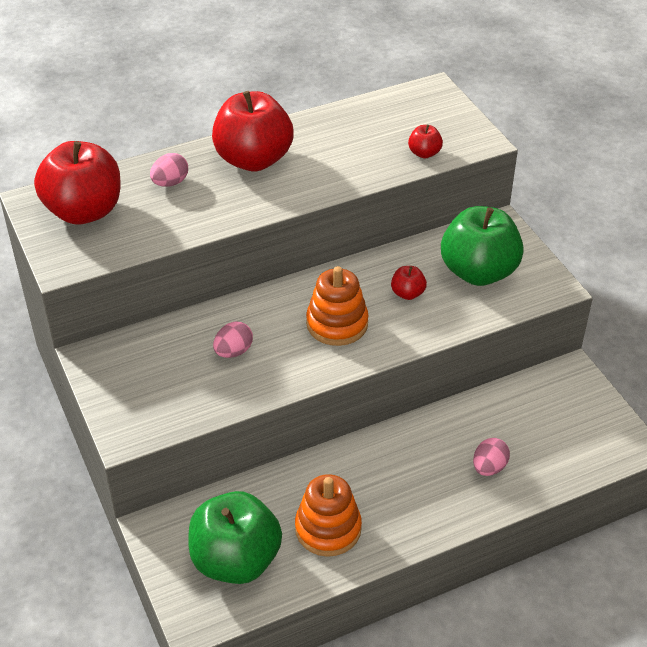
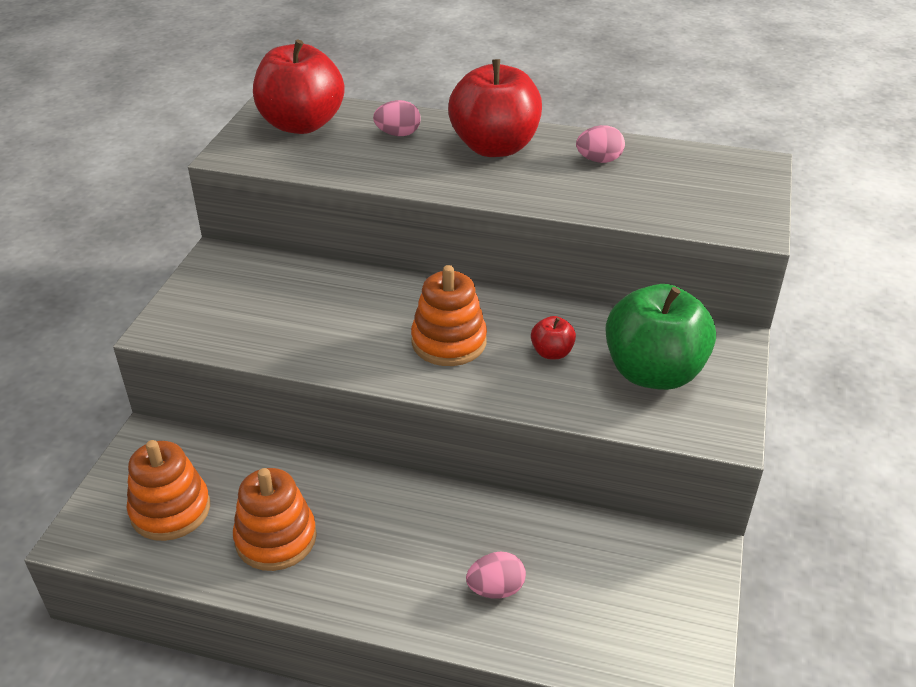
camera: 40 degrees right, 5 degrees down
(233, 351) = (329, 314): pink egg -> pink egg (599, 160)
(236, 560) = (170, 510): green apple -> orange stacking toy
(424, 153) = (673, 212): red apple -> none

